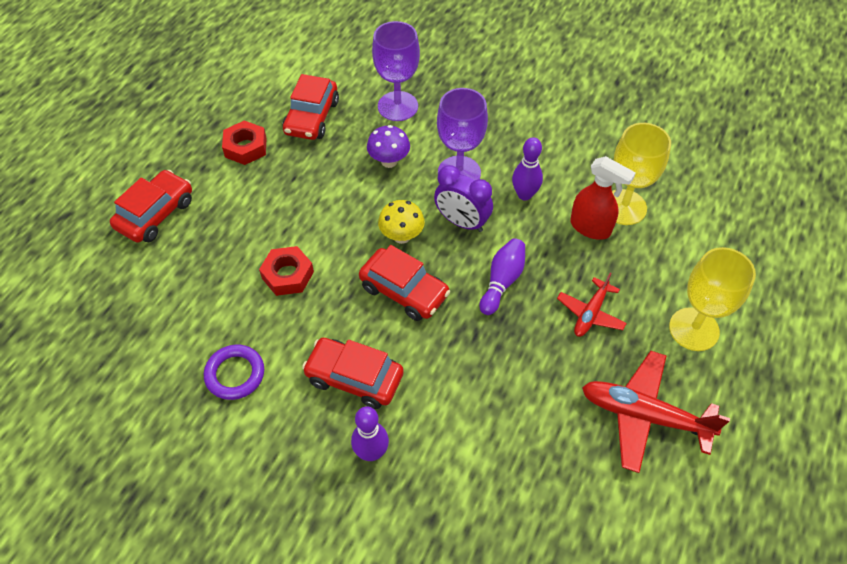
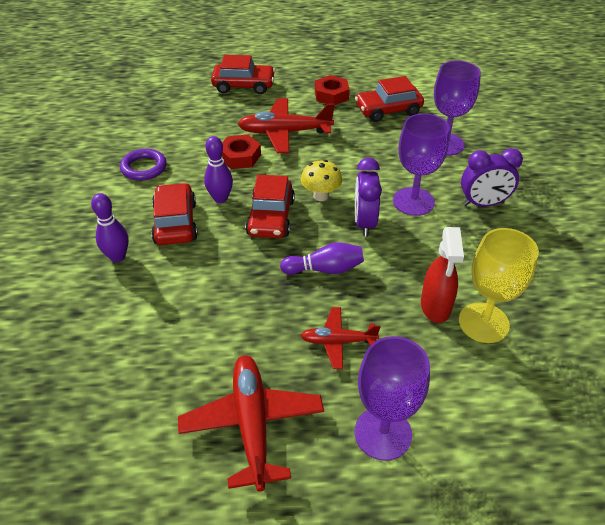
camera: 60 degrees right, 10 degrees down
(277, 218) = (284, 132): none -> red plane
(389, 161) = (386, 161): purple mushroom -> none
(495, 128) = (483, 203): none -> purple clock
(524, 194) = (429, 248): purple bowling pin -> purple bowling pin (220, 198)
(694, 329) = (383, 433): yellow goblet -> purple goblet

